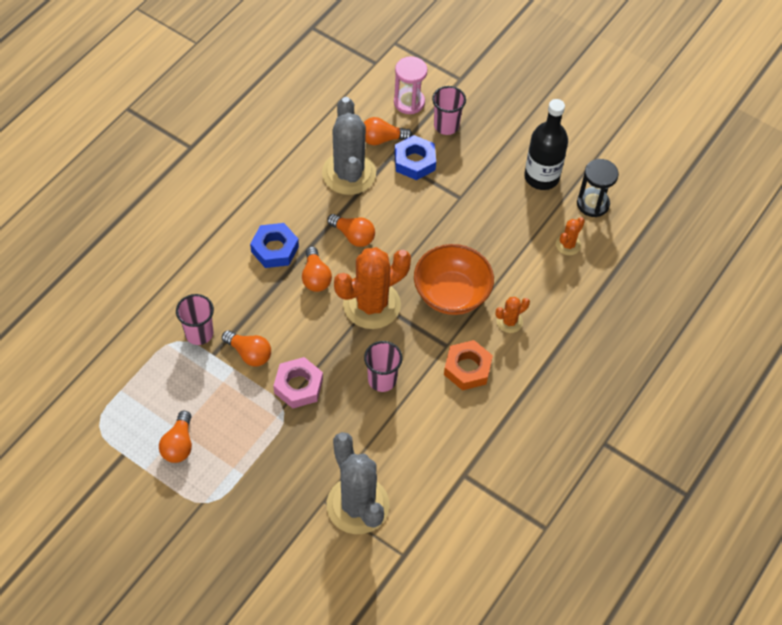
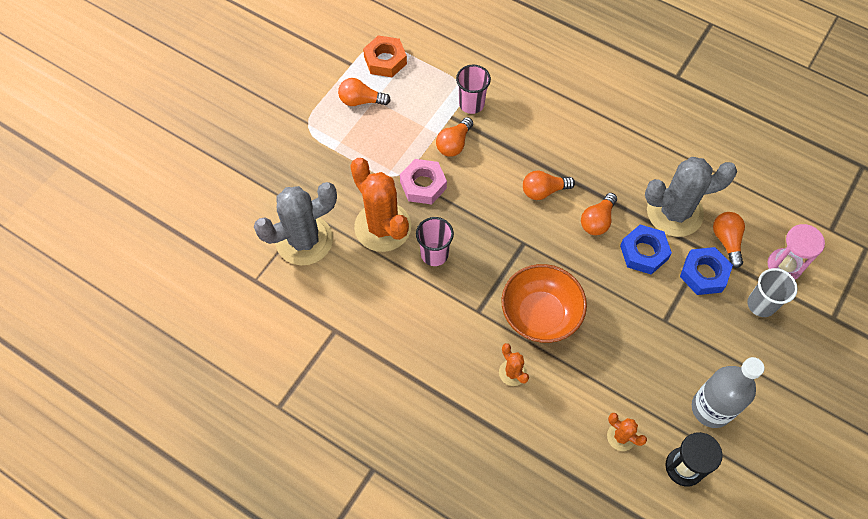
camera: 90 degrees right, 5 degrees up
(275, 249) = (571, 154): blue nut -> blue nut (644, 252)
(371, 305) = (518, 241): orange cactus -> orange cactus (382, 227)
(446, 126) = (761, 304): pink cup -> grey cup
(467, 368) = (453, 331): orange nut -> orange nut (385, 60)
(541, 177) = (711, 408): black bottle -> grey bottle

